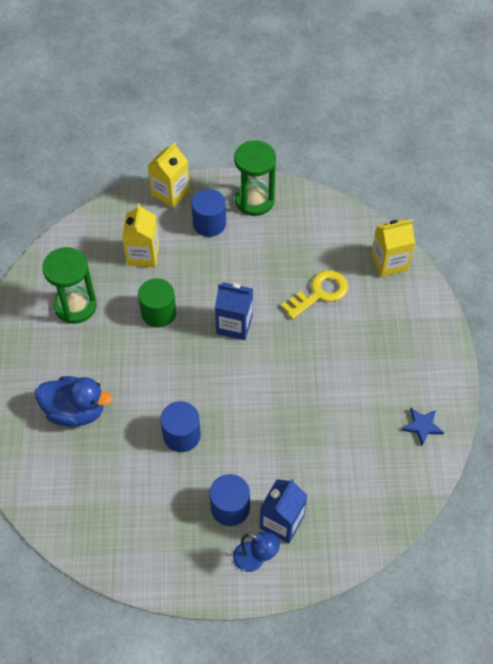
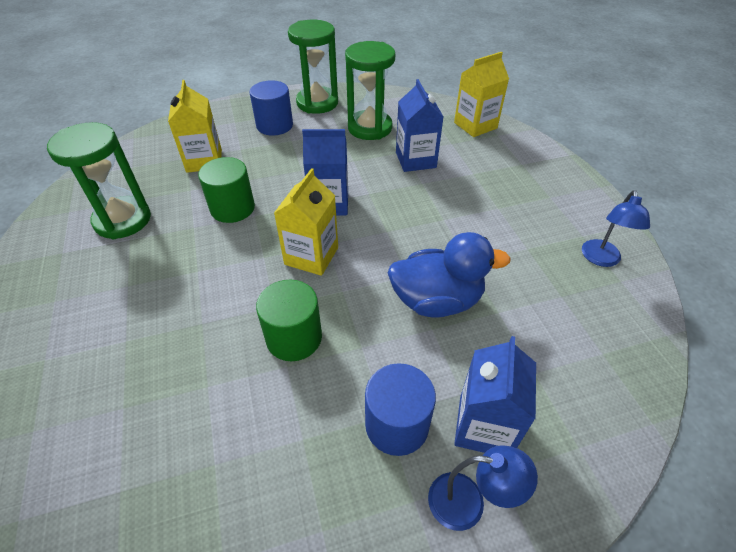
camera: 15 degrees left, 10 degrees down
(75, 411) = (127, 340): blue duck -> blue duck (436, 300)
(170, 193) = (226, 110): yellow carton -> yellow carton (311, 256)
(182, 435) = (294, 337): blue cylinder -> green cylinder
(292, 245) = (370, 128): none -> green hourglass
(319, 293) = (415, 160): yellow key -> blue carton
(422, 426) = (601, 259): blue star -> blue lamp

